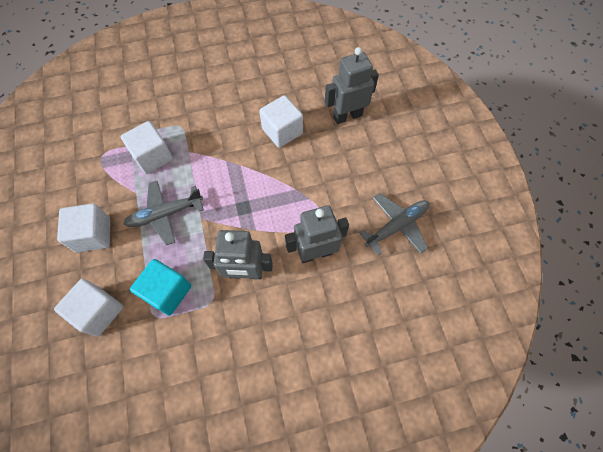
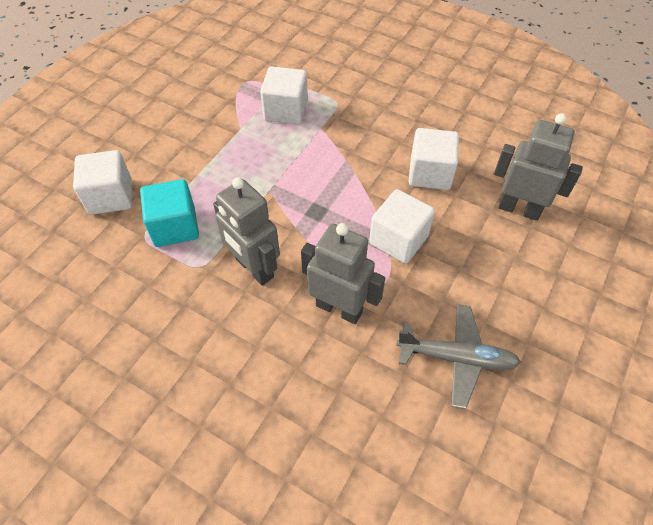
camera: 45 degrees right, 10 degrees down
(93, 235) = (172, 136): white cube -> white cube (398, 240)
(165, 214) = (244, 164): grey plane -> none

